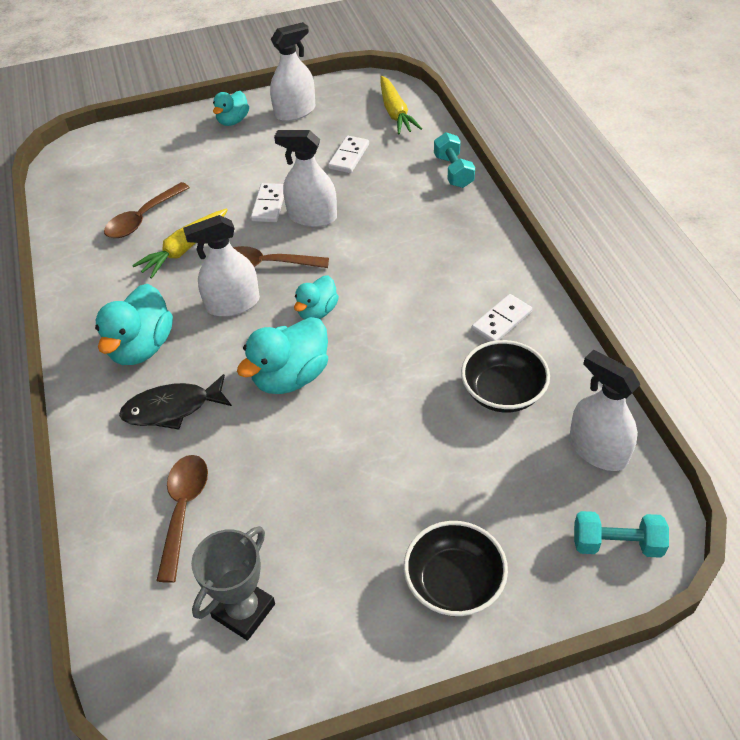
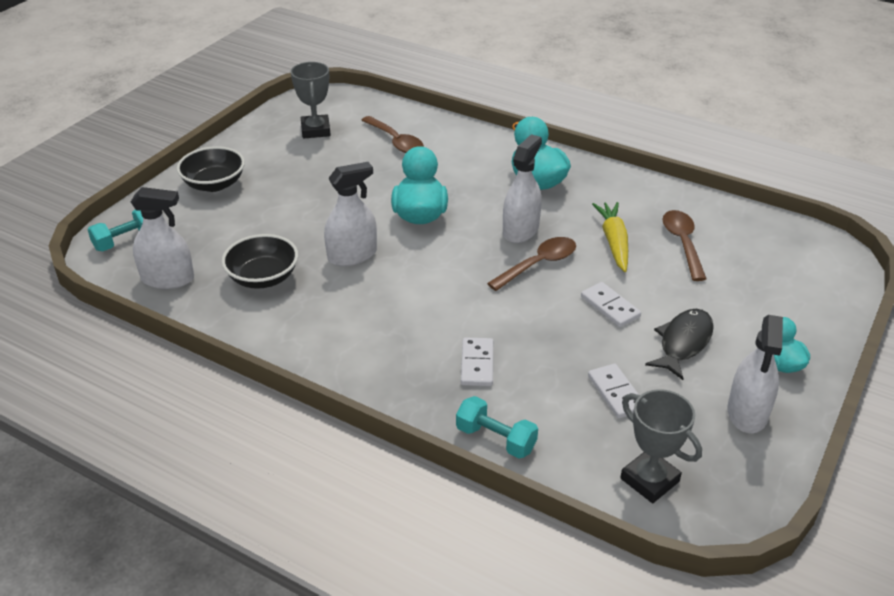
camera: 135 degrees right, 10 degrees down
(172, 408) = (468, 168): black fish -> black fish (683, 343)
(312, 217) = (560, 317): white spray bottle -> white spray bottle (352, 255)
(317, 311) = (455, 256): turquoise duck -> none
(395, 113) = (649, 480): yellow carrot -> grey trophy
(501, 321) = (307, 322): white domino -> white domino (477, 364)

